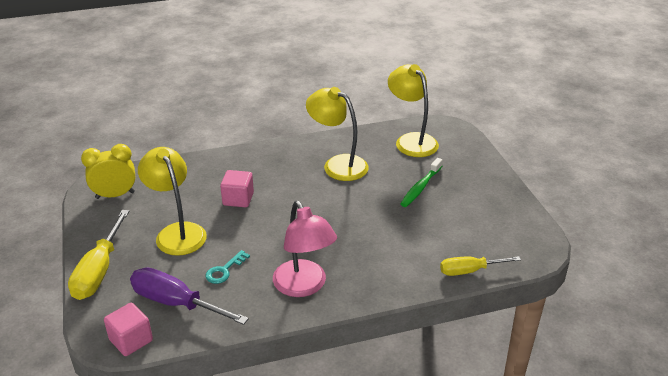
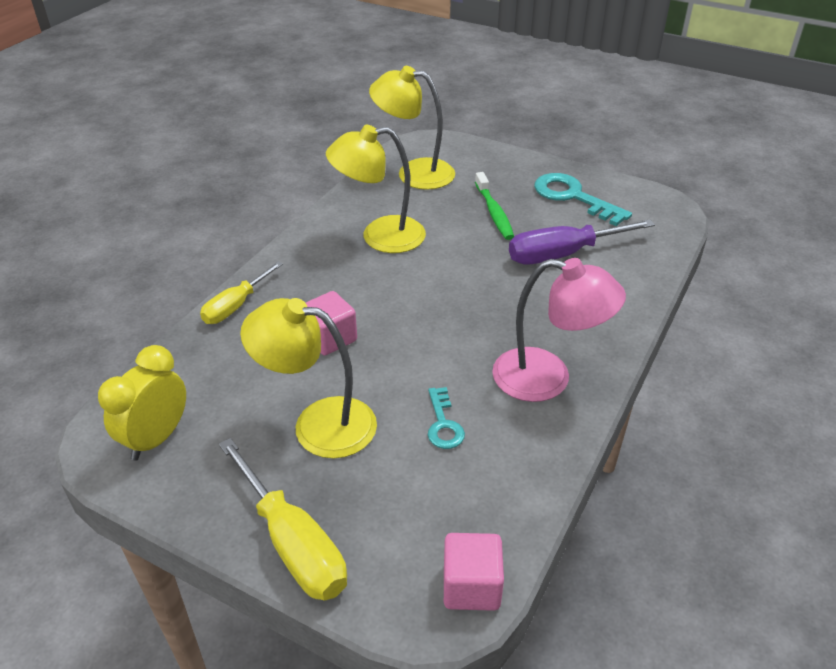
camera: 45 degrees left, 5 degrees up
(176, 303) = (451, 501): purple screwdriver -> purple screwdriver (563, 254)
(469, 271) = (652, 261): yellow screwdriver -> yellow screwdriver (236, 306)
(485, 206) = (573, 197): none -> turquoise key

